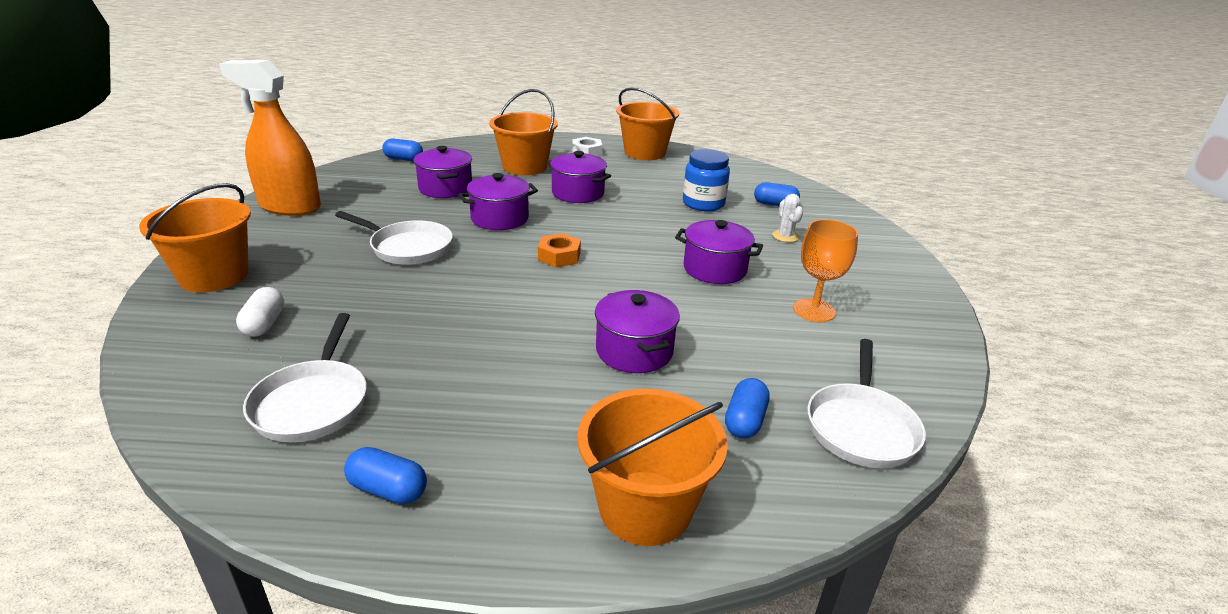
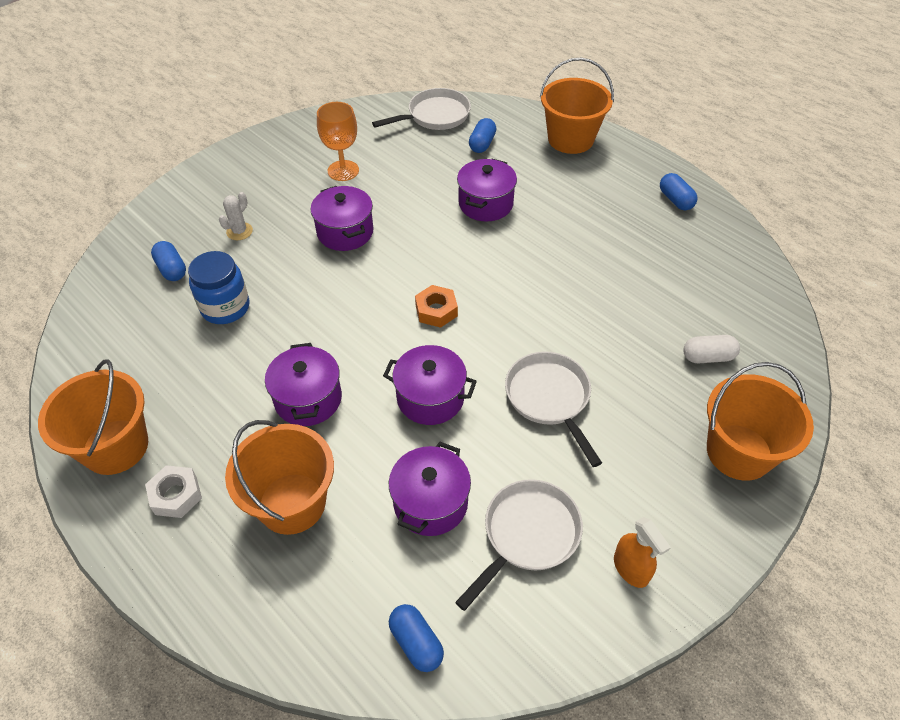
camera: 135 degrees left, 20 degrees up
(264, 324) = (708, 357): white capsule -> white capsule turned 45 degrees clockwise
(289, 207) = (631, 569): orange spray bottle -> orange spray bottle, size x0.48
(313, 402) = (694, 267): white pan -> white pan (527, 535)
(745, 421) = (482, 144): blue capsule -> blue capsule turned 45 degrees counterclockwise

